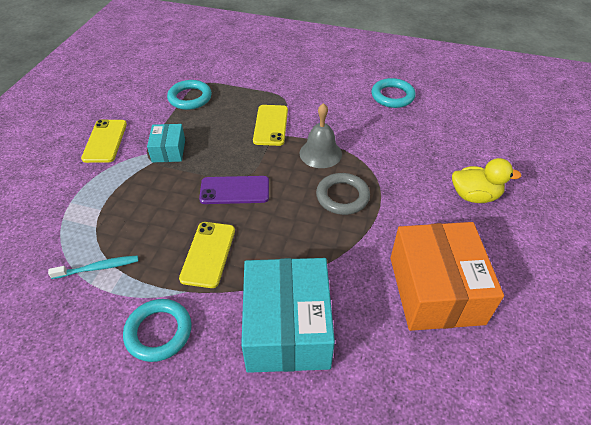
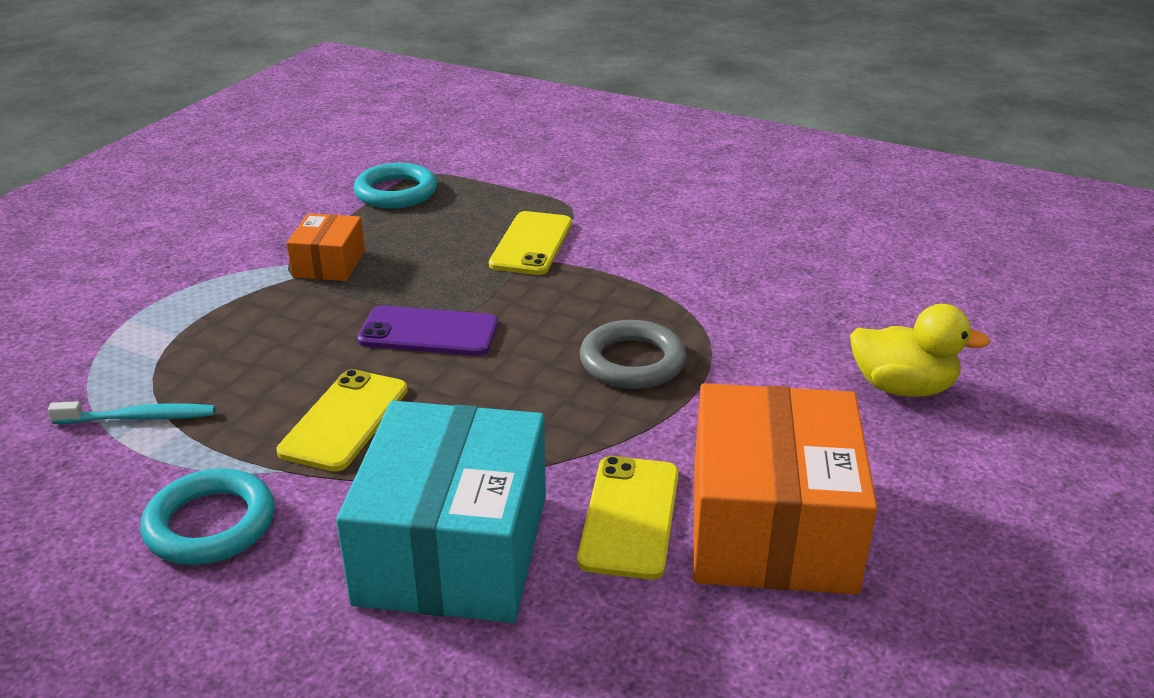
camera: 10 degrees right, 15 degrees down
(105, 141) = (221, 240): yellow phone -> yellow phone (629, 516)
(168, 150) = (329, 264): turquoise box -> orange box
(320, 153) = (612, 293): grey bell -> none
(392, 96) = (785, 221): turquoise ring -> none

